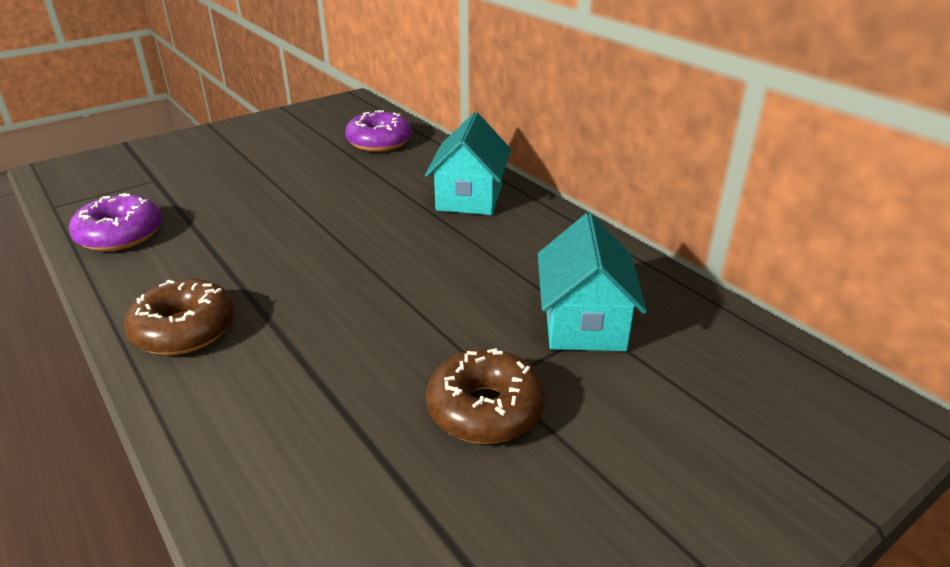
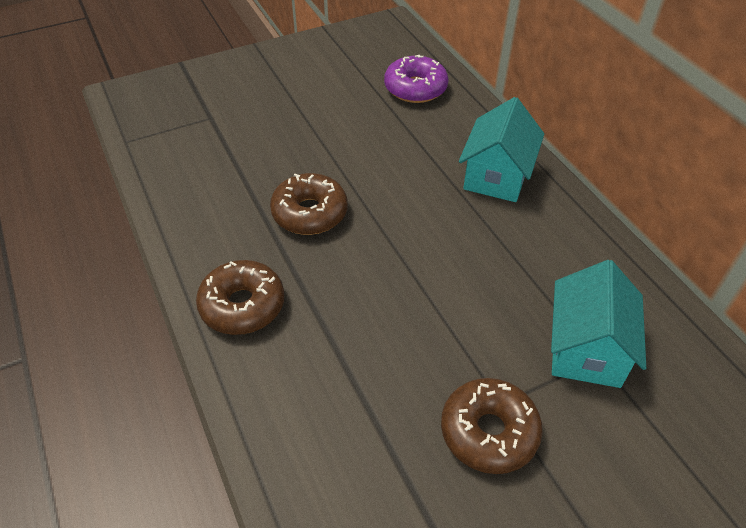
camera: 10 degrees right, 15 degrees up
(120, 235) = (184, 185): purple donut -> none
(267, 244) = (309, 213): none -> brown donut

